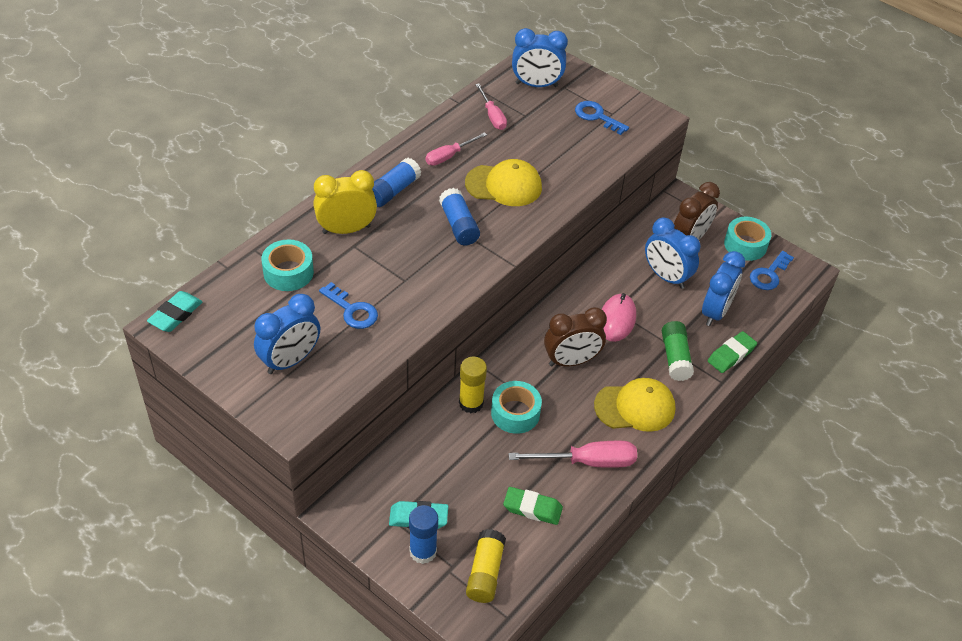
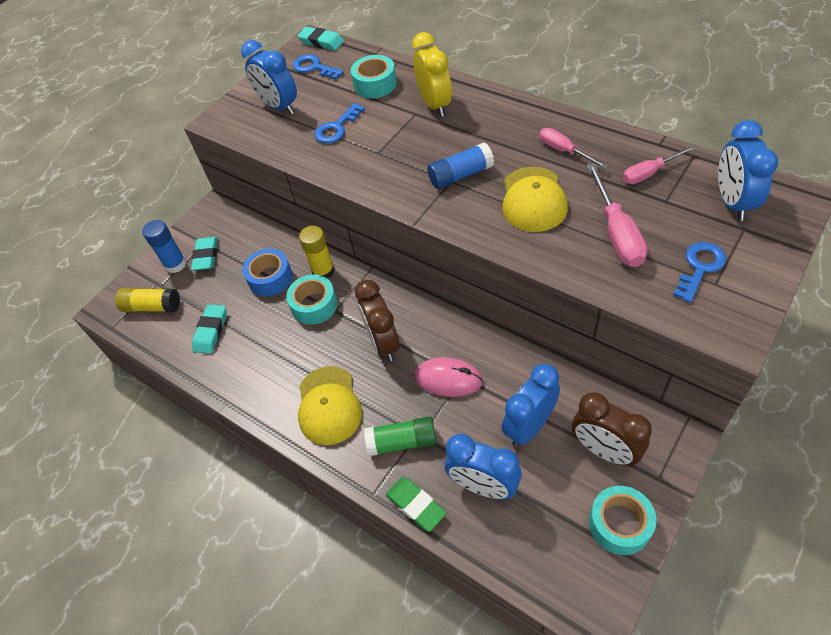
camera: 95 degrees right, 5 degrees up
(393, 191) = (496, 123): blue glue stick -> none
(469, 452) = (270, 278): none -> blue tape
(532, 508) = (211, 331): green eraser -> turquoise eraser
(587, 462) = (260, 369): pink screwdriver -> pink screwdriver (616, 233)
(769, 274) = (570, 557): blue key -> blue key (314, 67)

